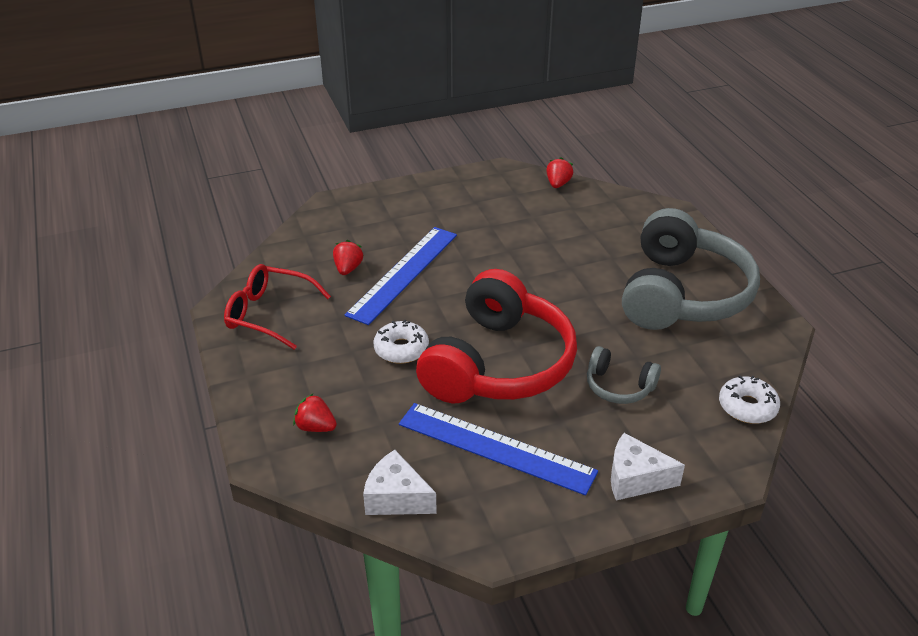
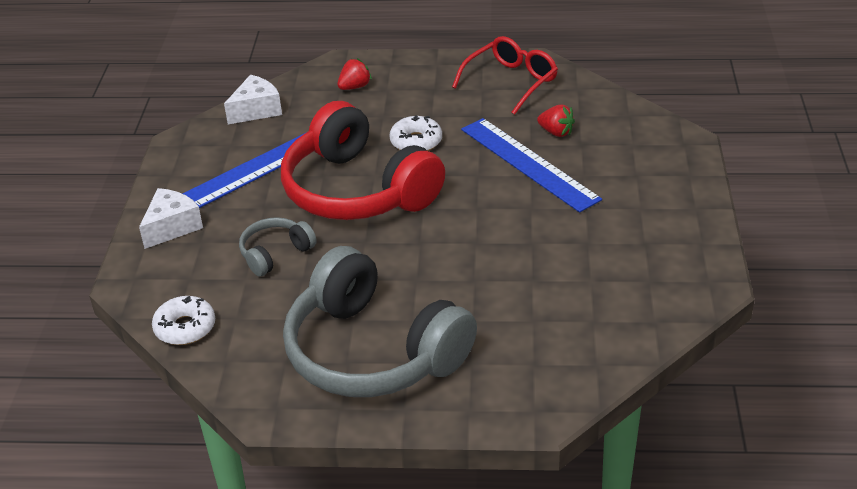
camera: 115 degrees right, 0 degrees up
(558, 184) = (657, 325): red strawberry -> none

